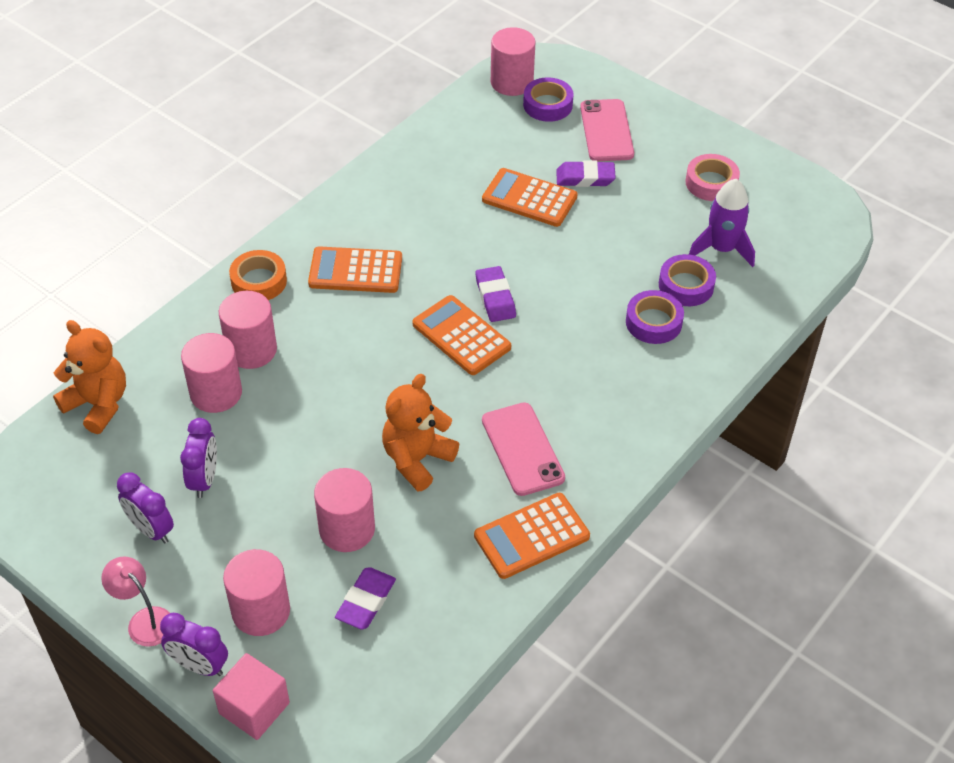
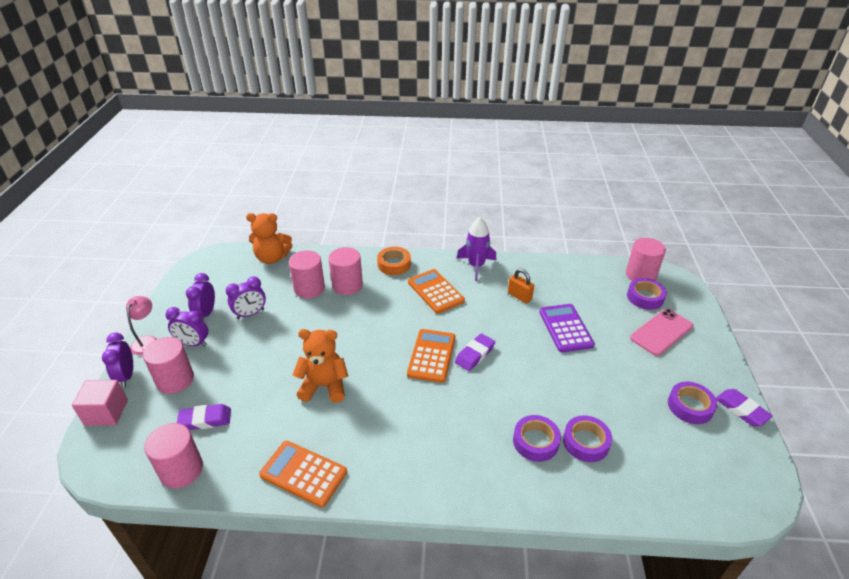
camera: 55 degrees right, 10 degrees down
(98, 404) = (272, 258): orange teddy bear -> orange teddy bear turned 90 degrees clockwise
(204, 567) = (193, 343): none -> purple clock
(347, 529) = (253, 384): pink cylinder -> pink cylinder (181, 470)
(442, 202) = (519, 296): none -> orange padlock
(522, 449) = (370, 430): pink phone -> none
(529, 198) = (565, 328): orange calculator -> purple calculator
(585, 178) = (612, 343): purple eraser -> purple eraser (741, 410)
(711, 183) = (690, 406): pink tape -> purple tape
(722, 249) = (641, 445): purple rocket -> purple rocket (476, 266)

